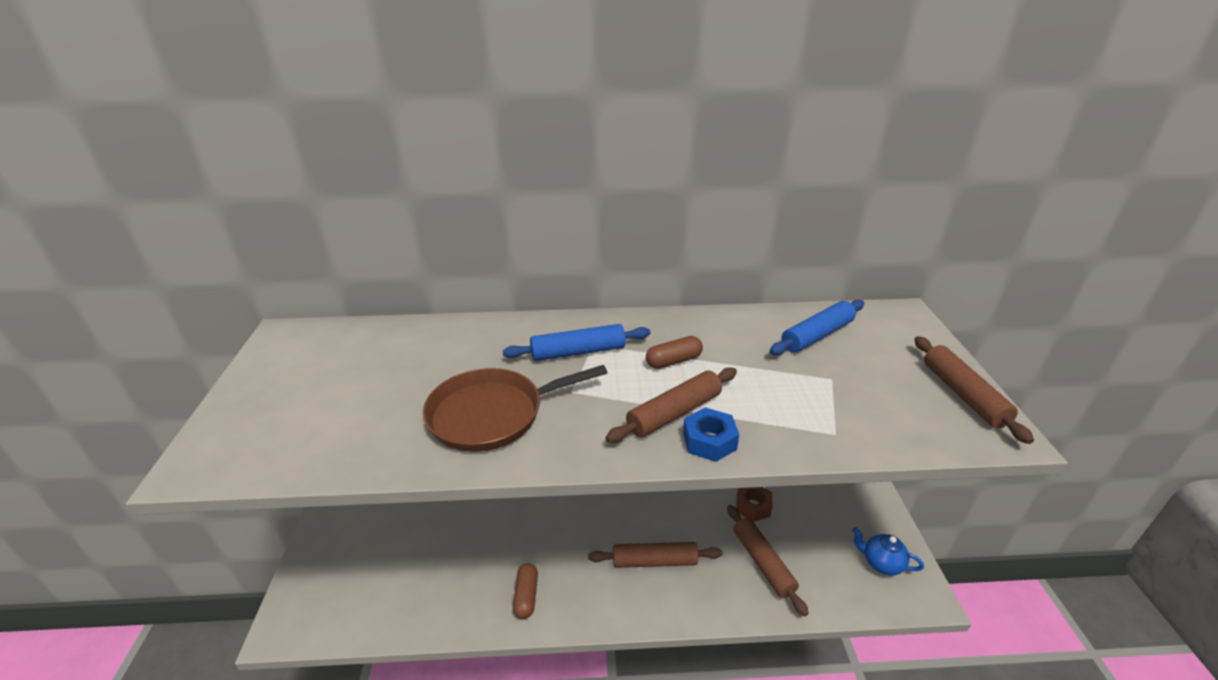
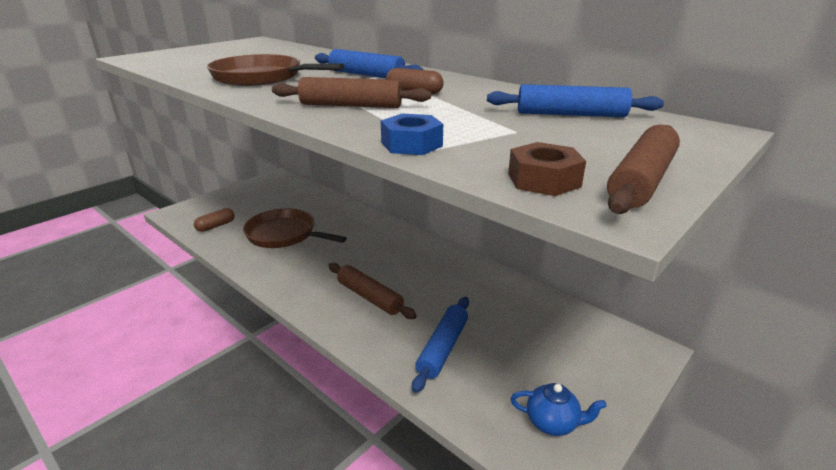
camera: 45 degrees right, 5 degrees down
(475, 555) = (284, 234): none -> brown pan
(526, 596) = (276, 265): brown capsule -> brown capsule (216, 226)
(709, 441) = (338, 119): blue nut -> blue nut (411, 144)
(753, 506) = (493, 315): brown nut -> brown nut (543, 180)
(762, 563) = (443, 348): brown rolling pin -> blue rolling pin
(881, 563) = (552, 423): blue teapot -> blue teapot turned 120 degrees clockwise

